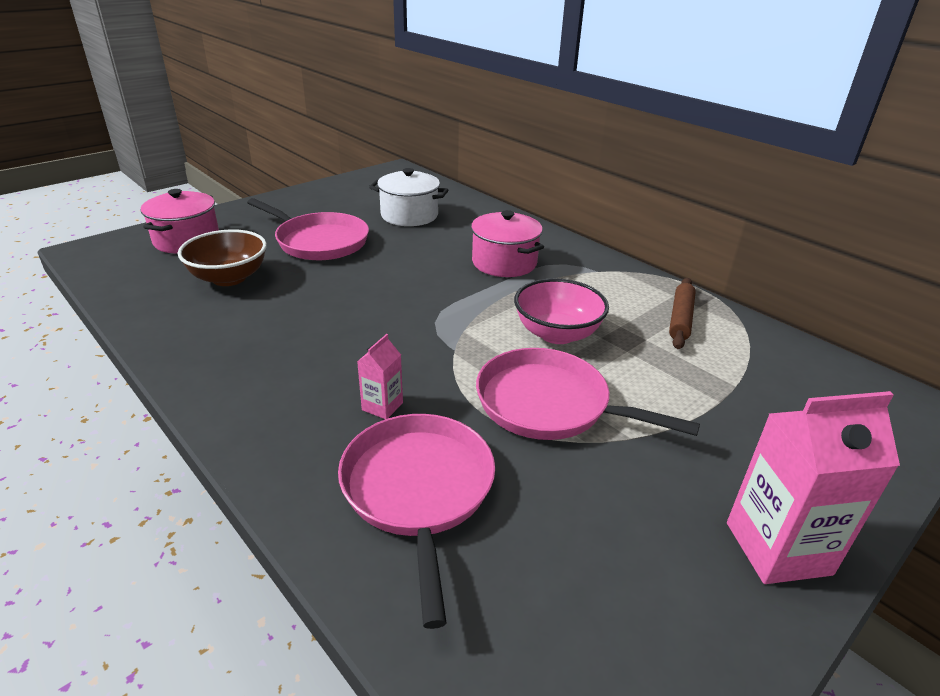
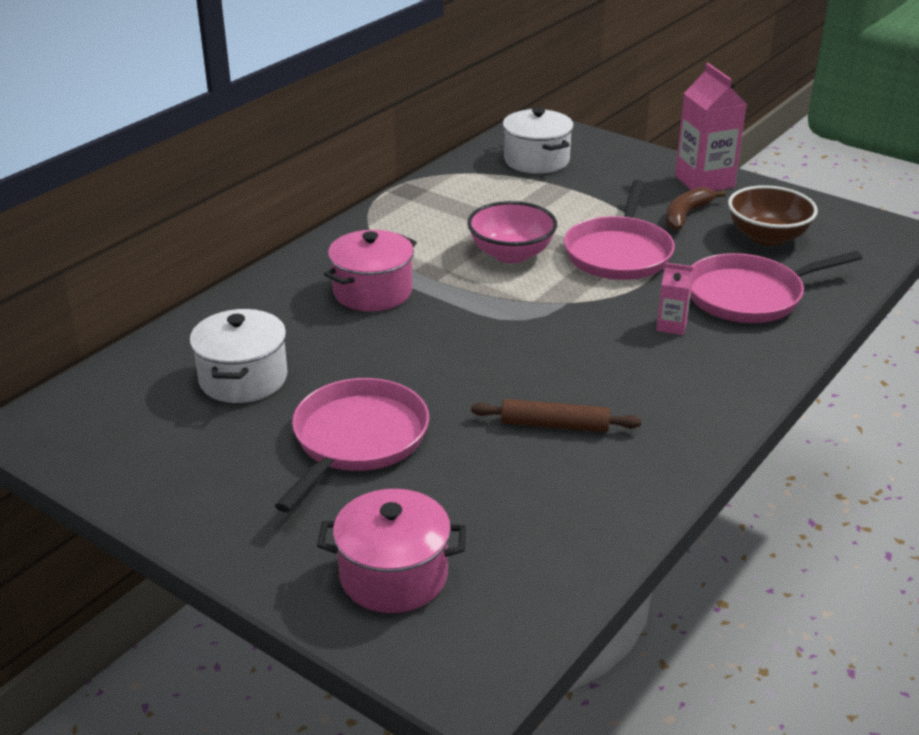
camera: 100 degrees left, 0 degrees up
(229, 278) = (494, 488): brown bowl -> brown bowl (767, 237)
(652, 491) = (686, 215): none -> brown banana
(680, 319) = (454, 199): brown rolling pin -> brown rolling pin (554, 425)
(801, 388) = (536, 160): none -> white pot

